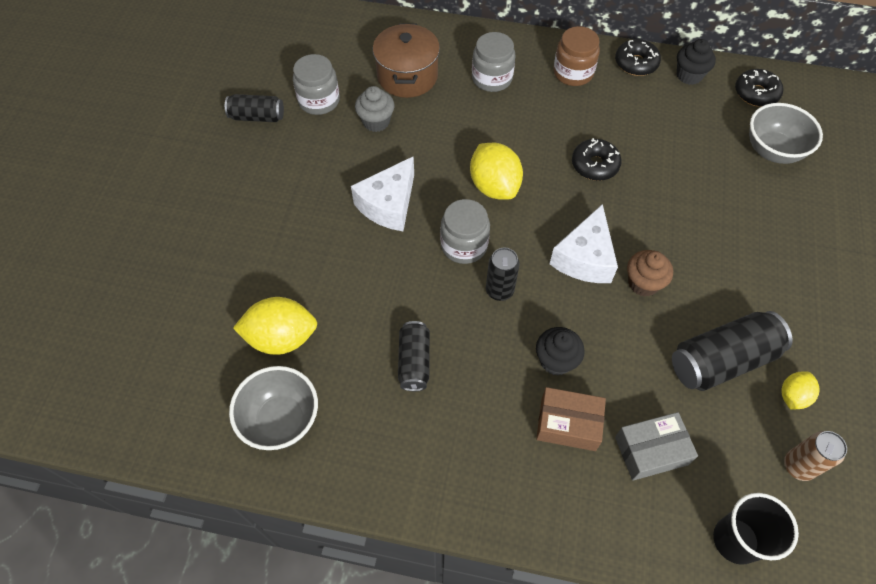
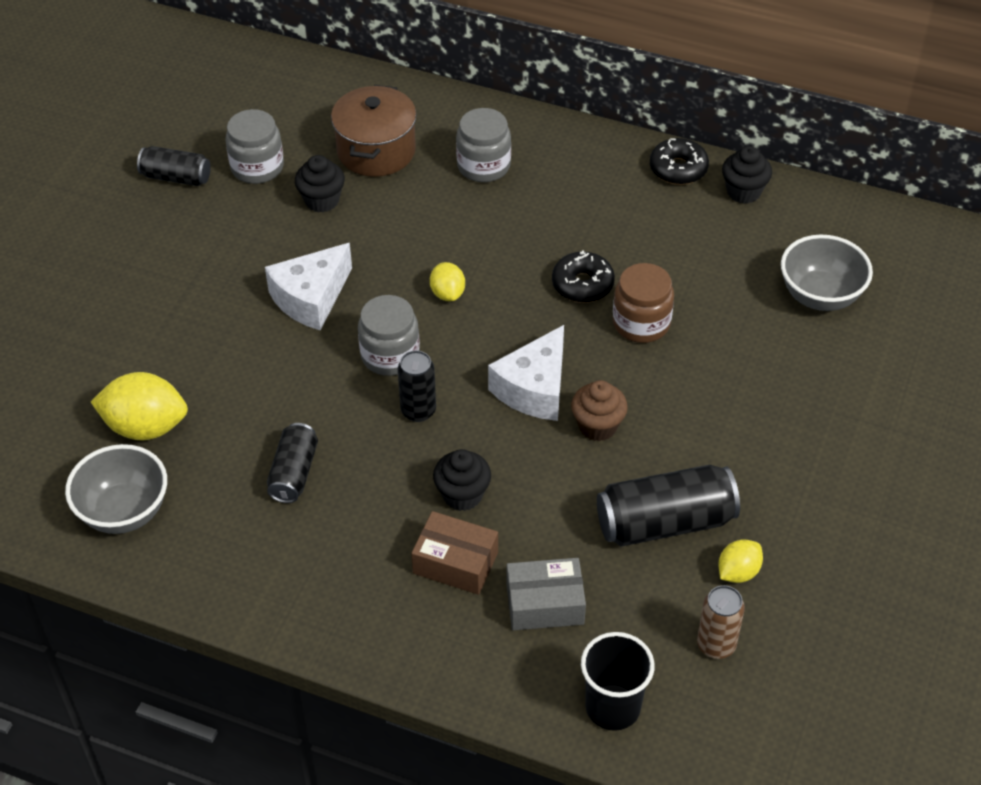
camera: 10 degrees right, 10 degrees down
(376, 122) = (322, 200): grey cupcake -> black cupcake
(494, 186) = (447, 293): yellow lemon -> yellow lemon, size x0.56
(573, 73) = (591, 171): brown jar -> brown jar (641, 323)
(756, 93) = (825, 224): black donut -> none

